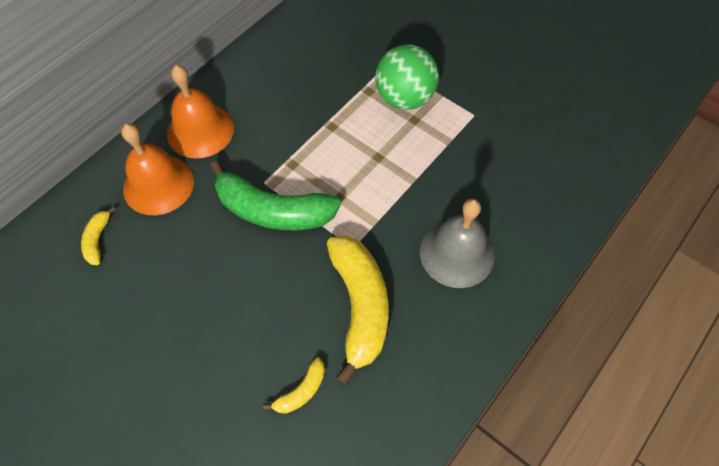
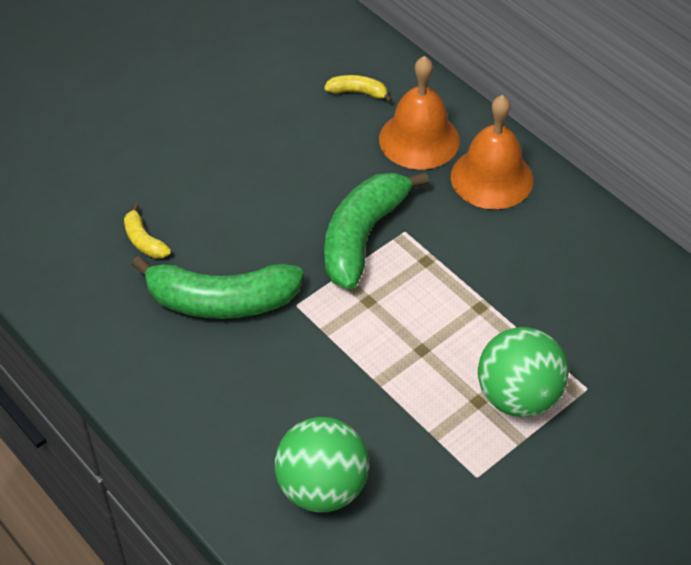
camera: 100 degrees right, 10 degrees down
(360, 306) = (221, 301): yellow banana -> green banana
(457, 253) = (262, 407): grey bell -> none
(512, 202) = (322, 487): none -> green ball

